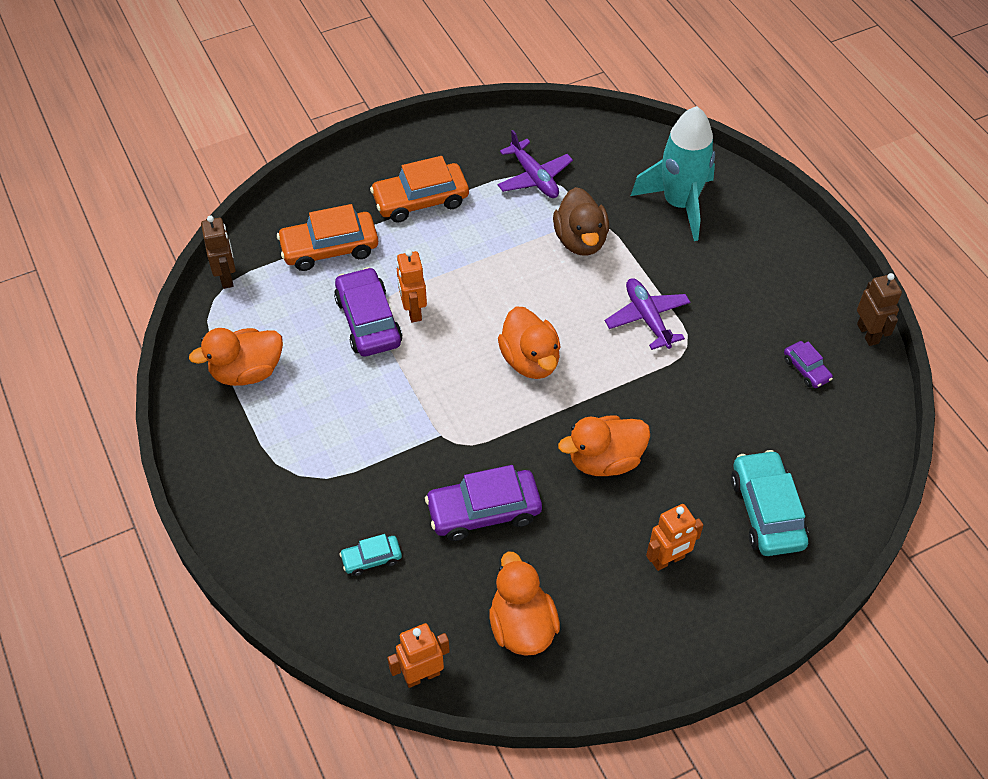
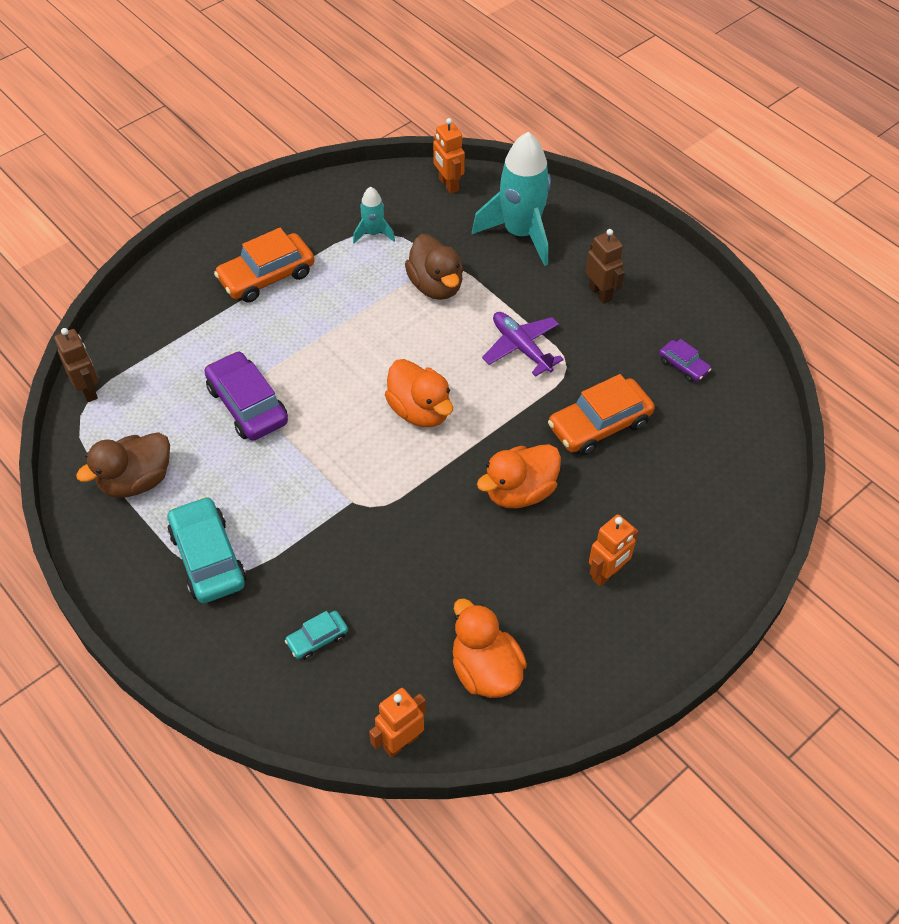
camera: 15 degrees left, 0 degrees up
(247, 372) = (136, 481): orange duck -> brown duck
(329, 248) = (187, 341): orange car -> orange car (599, 425)
(413, 311) = (290, 386): orange robot -> orange robot (448, 184)
(484, 511) = (416, 567): purple car -> none
(534, 177) = (373, 233): purple plane -> turquoise rocket
(766, 511) = (685, 507): turquoise car -> turquoise car (208, 558)
(868, 334) = (730, 321): brown robot -> brown robot (600, 293)

